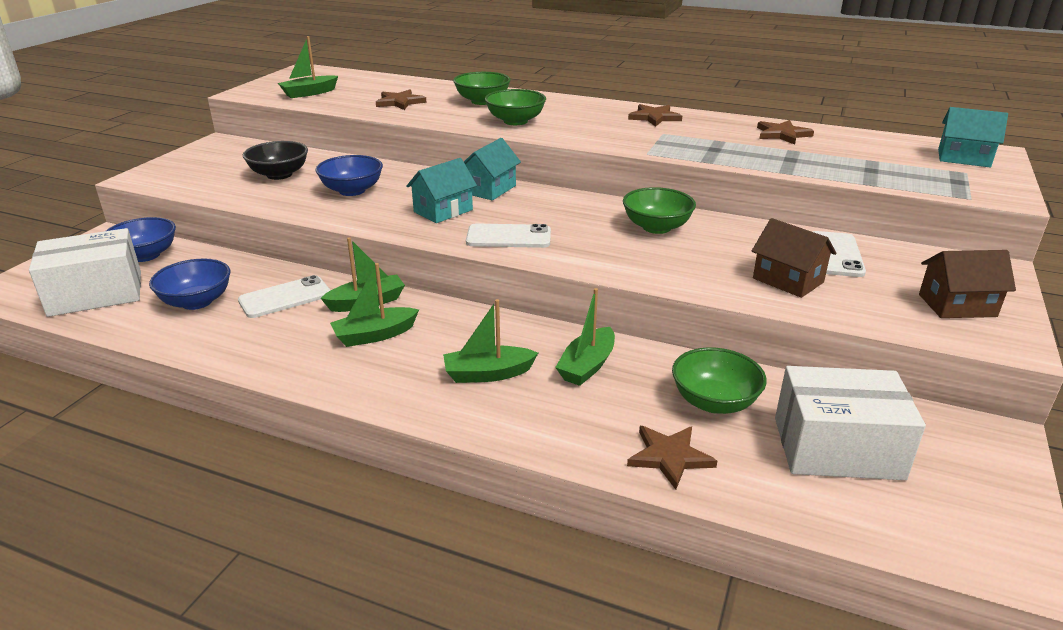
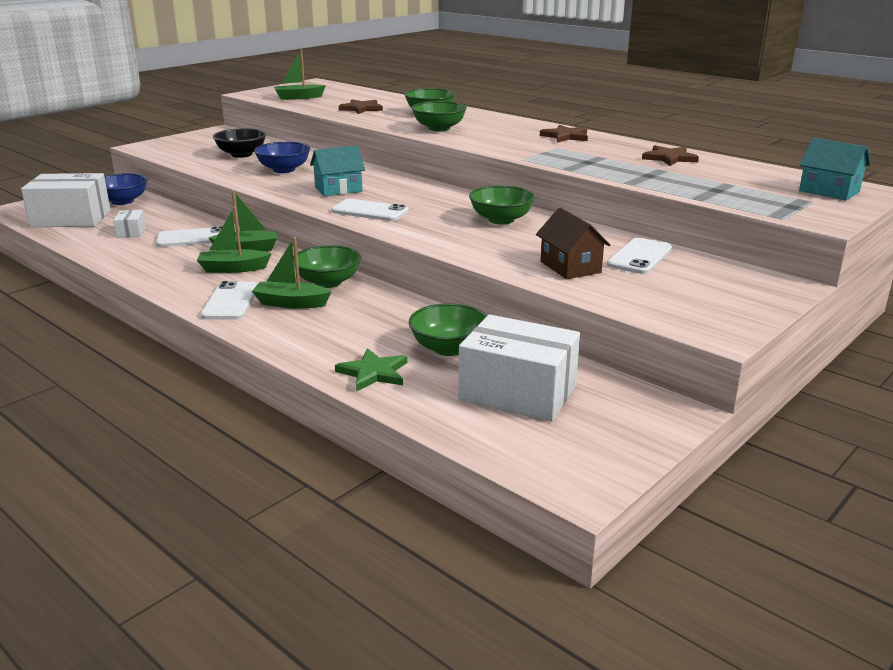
camera: 20 degrees right, 5 degrees down
(196, 302) = (131, 232): blue bowl -> white box
(414, 386) = (231, 301): none -> white phone
(489, 189) = (392, 180): turquoise house -> none
(503, 334) = (328, 282): none -> green bowl
(587, 366) = (372, 311): green boat -> none
(669, 457) = (373, 372): brown star -> green star
(957, 305) = (706, 304): brown house -> none

